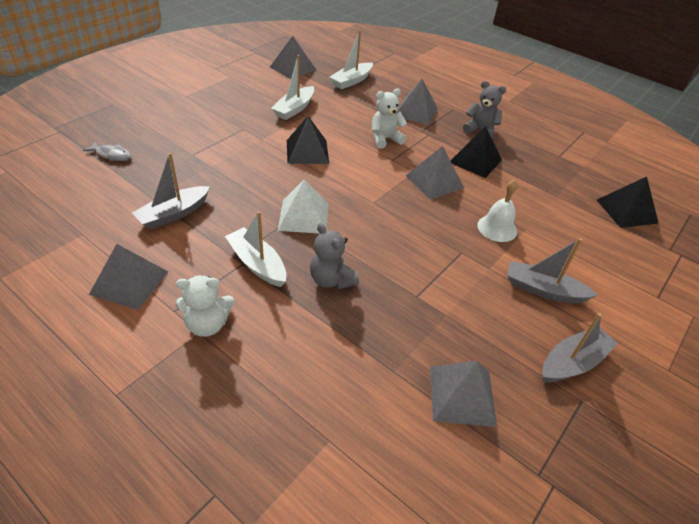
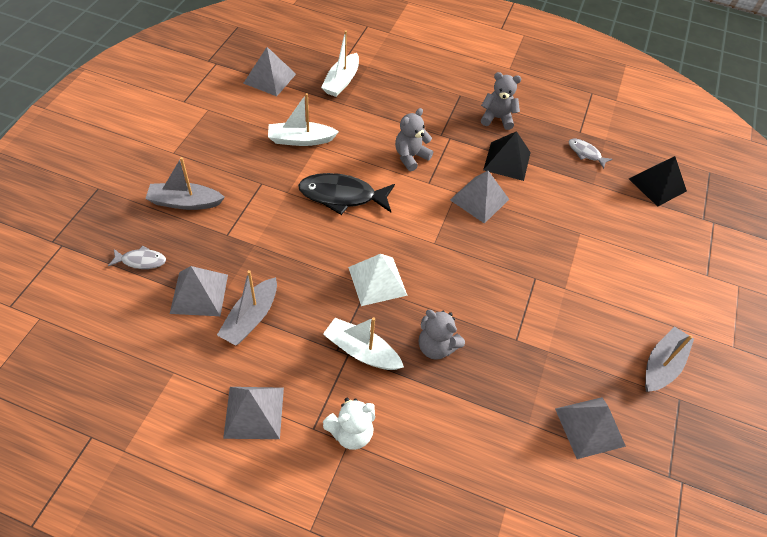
camera: 20 degrees left, 10 degrees up
(294, 109) = (300, 140): white boat -> white boat turned 75 degrees clockwise
(307, 151) = (342, 196): black pyramid -> black fish
(385, 139) = (410, 157): white teddy bear -> grey teddy bear
(416, 112) = (425, 109): grey pyramid -> grey pyramid (199, 293)
(497, 228) = (555, 240): white bell -> none
(543, 290) = (616, 298): grey boat -> grey boat (185, 202)
(558, 172) = (585, 153): none -> grey fish

